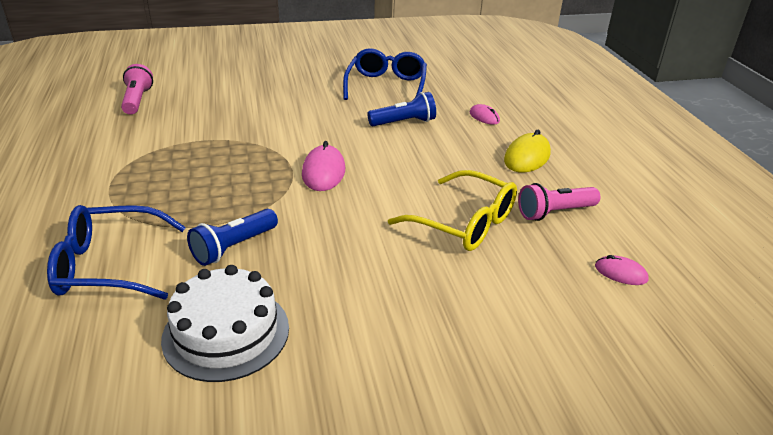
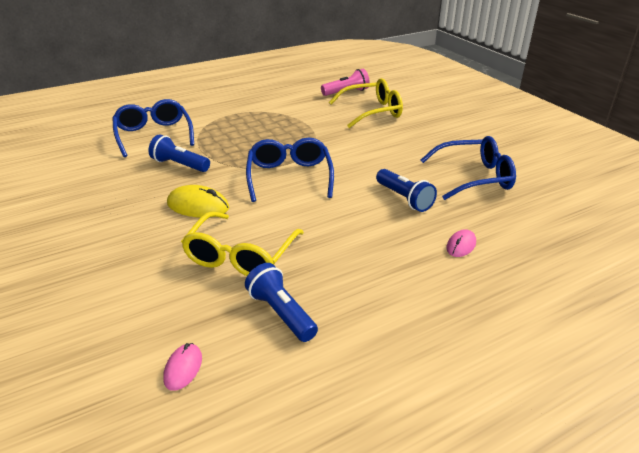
camera: 75 degrees right, 0 degrees up
(209, 98) = (372, 111): none -> yellow glasses
(226, 333) = (95, 182): white cake -> none
(323, 172) = (289, 177): pink mouse -> blue glasses
(527, 157) = (388, 285): yellow mouse -> yellow mouse (198, 206)
(554, 212) = (281, 313): pink flashlight -> blue flashlight

